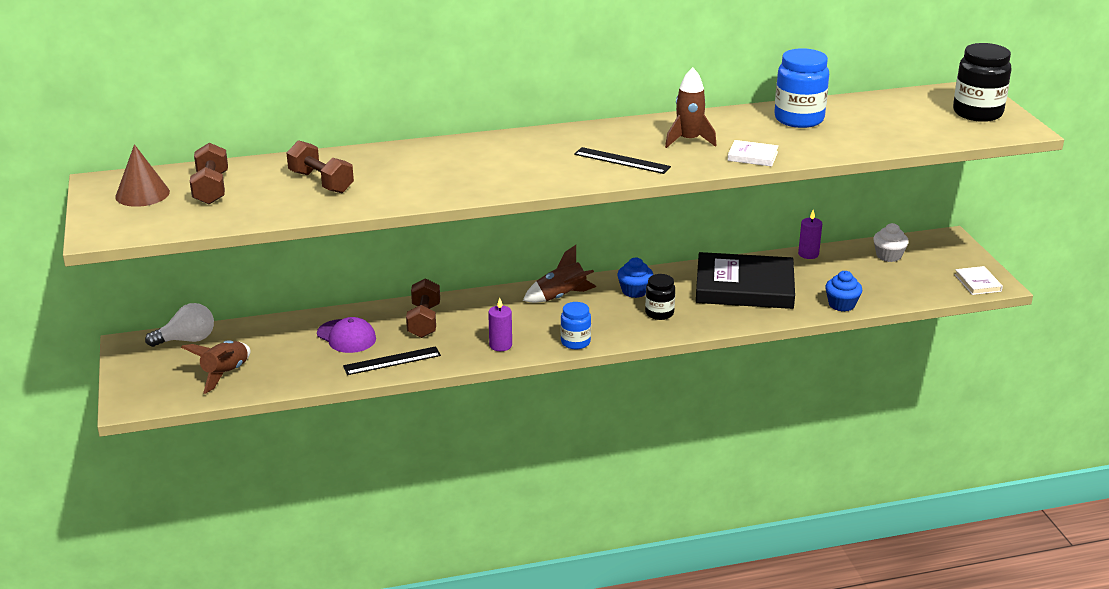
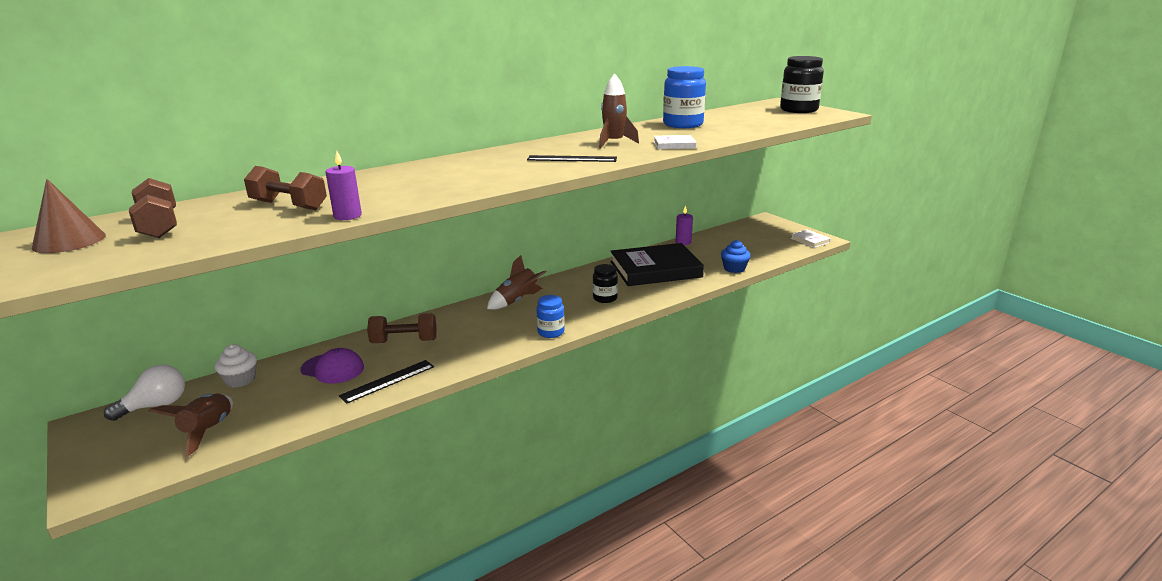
camera: 20 degrees left, 5 degrees down
(424, 321) = (404, 341): brown dumbbell -> brown dumbbell turned 75 degrees counterclockwise
(500, 345) = (486, 347): purple candle -> purple candle (347, 216)
(634, 291) = (574, 286): blue cupcake -> none
(888, 256) = (737, 235): white cupcake -> white cupcake (240, 380)

